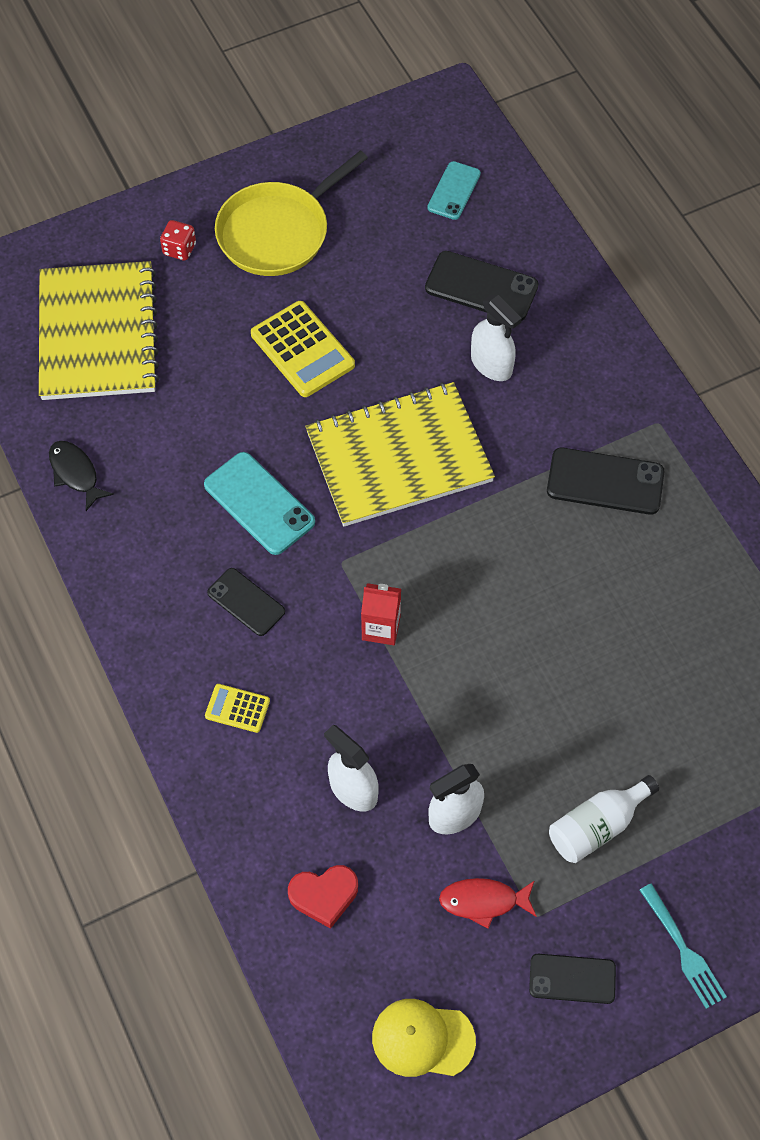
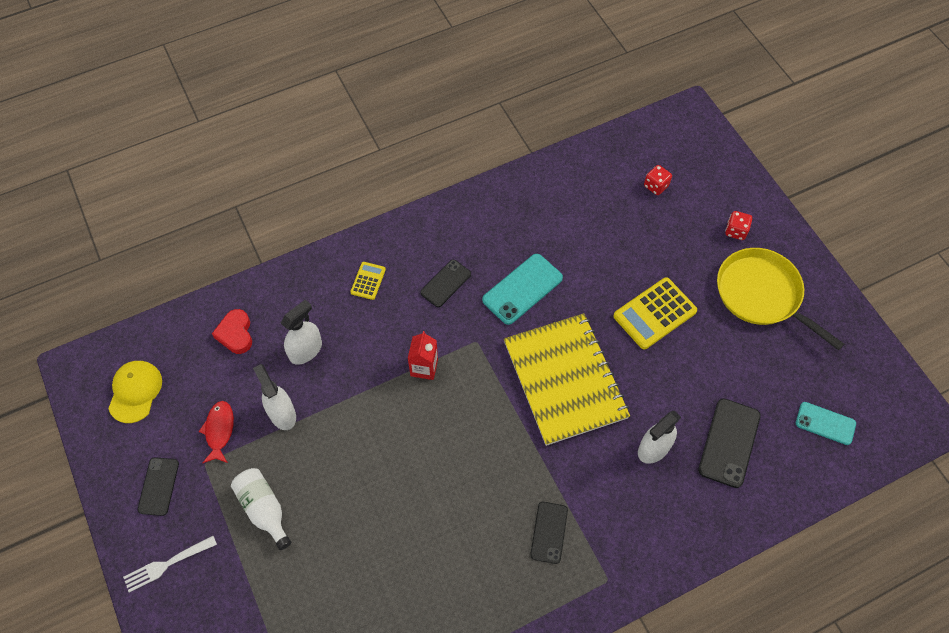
camera: 90 degrees right, 0 degrees up
(75, 473) = (542, 181): black fish -> none
(98, 333) = (656, 186): yellow notebook -> red dice
(605, 482) = (549, 532): black phone -> black phone, size x0.65
(683, 950) = (166, 564): turquoise fork -> white fork

